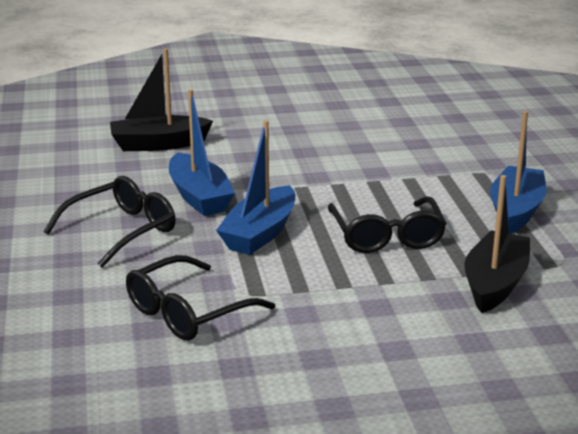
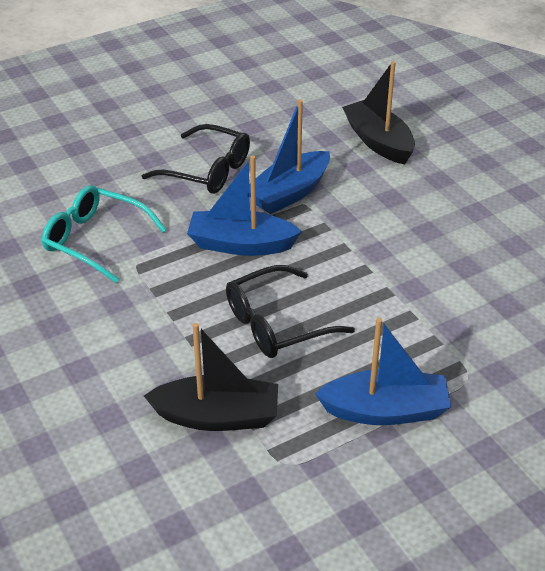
camera: 70 degrees right, 15 degrees up
(188, 312) = (95, 240): black glasses -> turquoise glasses

